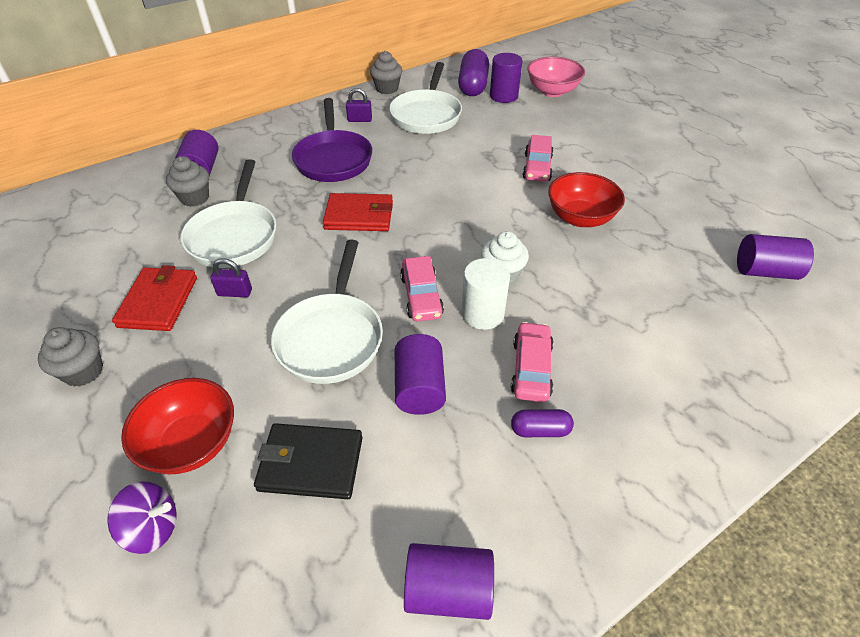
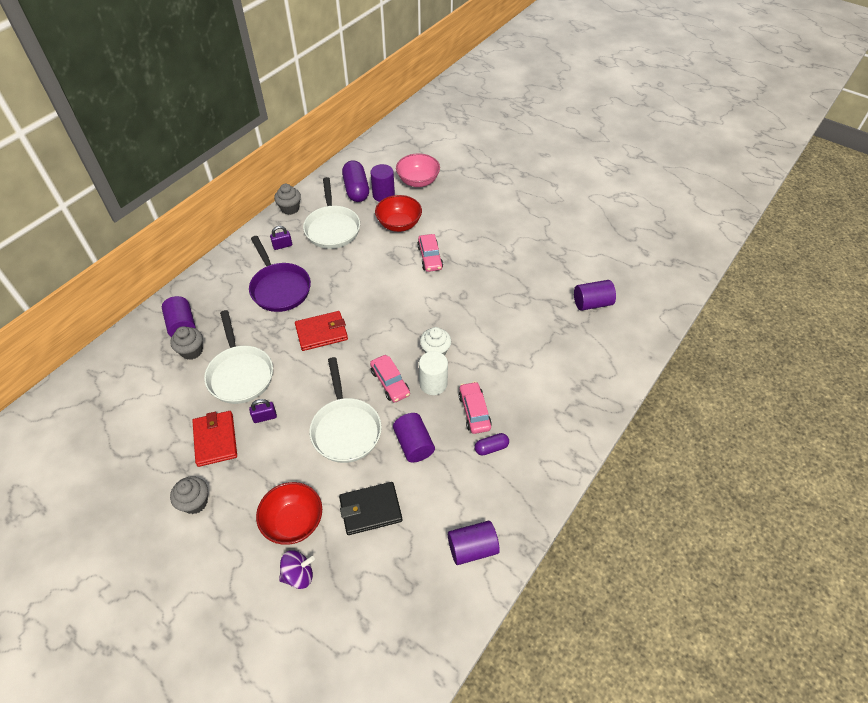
camera: 20 degrees left, 5 degrees up
(580, 218) = (471, 293): red bowl -> red bowl (399, 224)

